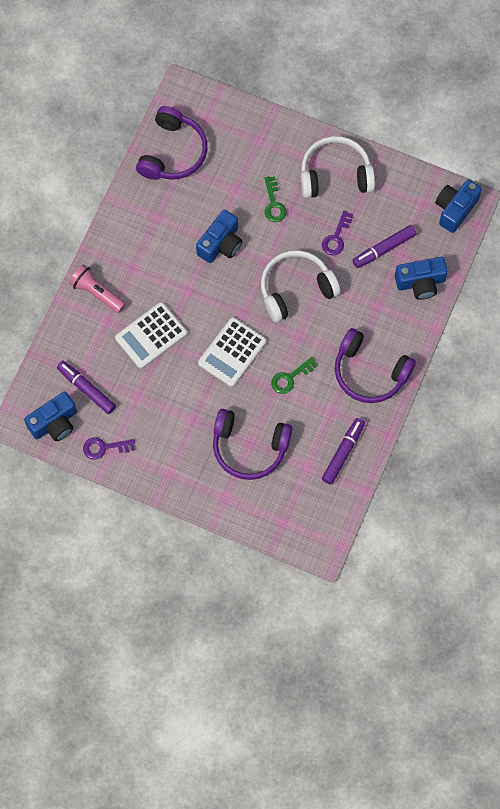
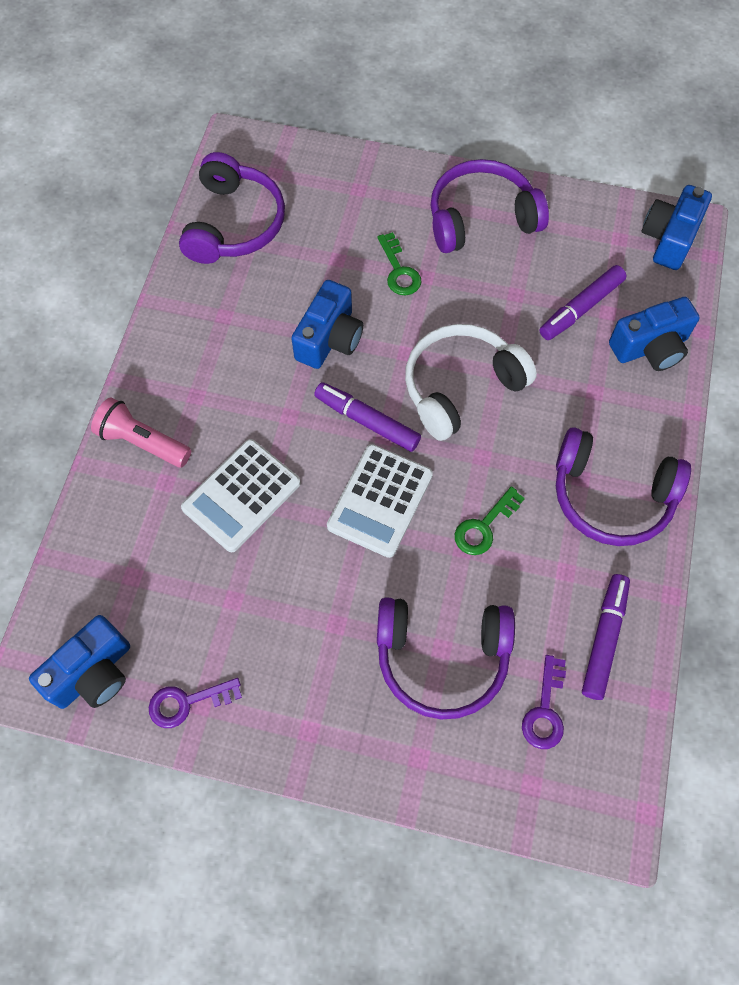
camera: 10 degrees left, 5 degrees down
(86, 389) = (143, 602): purple marker -> purple marker (367, 421)
(335, 174) = (481, 218): white headphones -> purple headphones
(336, 237) = (504, 303): purple key -> purple key (545, 710)

